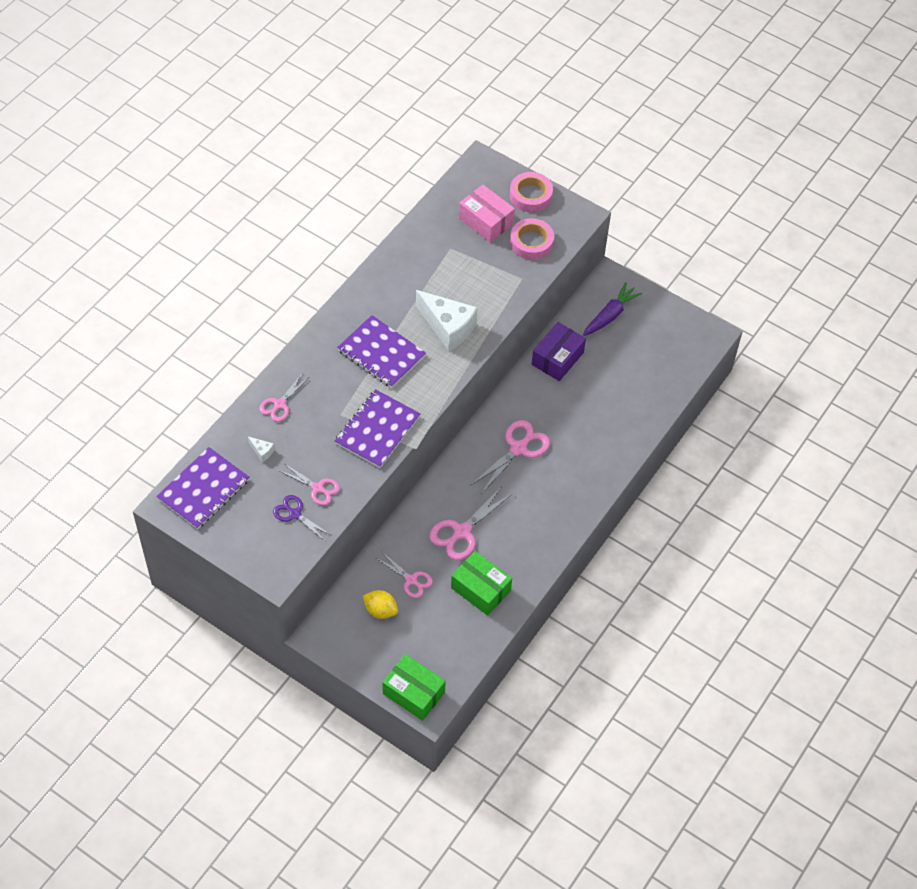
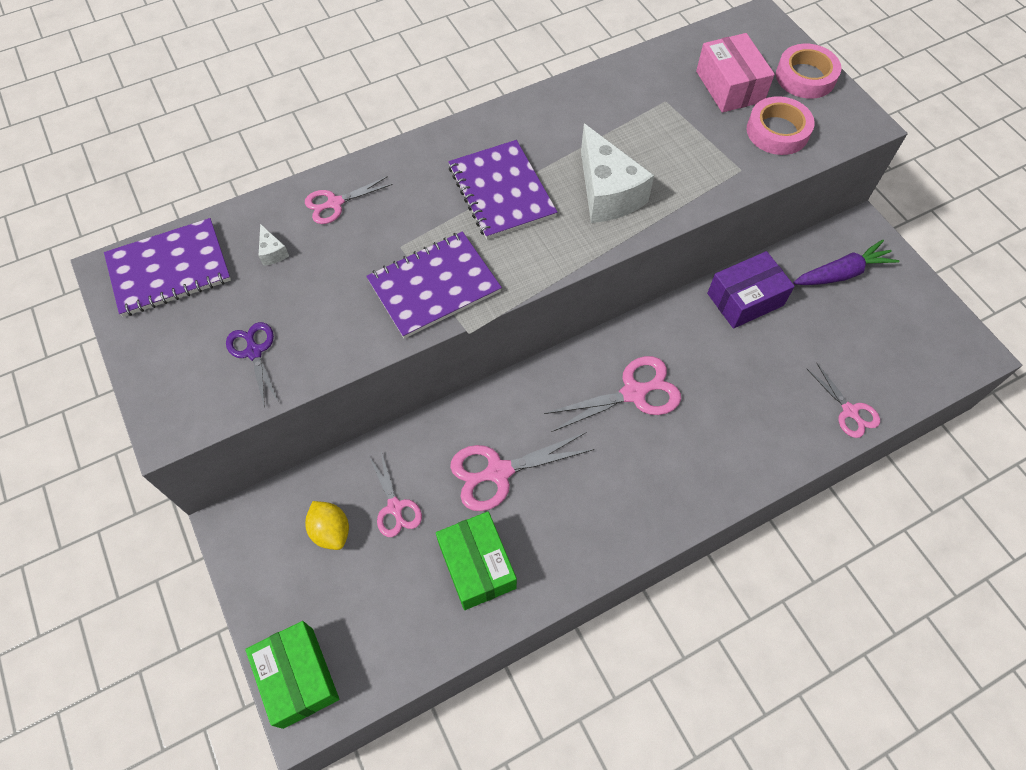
camera: 30 degrees right, 5 degrees up
(318, 488) = (307, 330): pink scissors -> pink scissors (850, 411)

